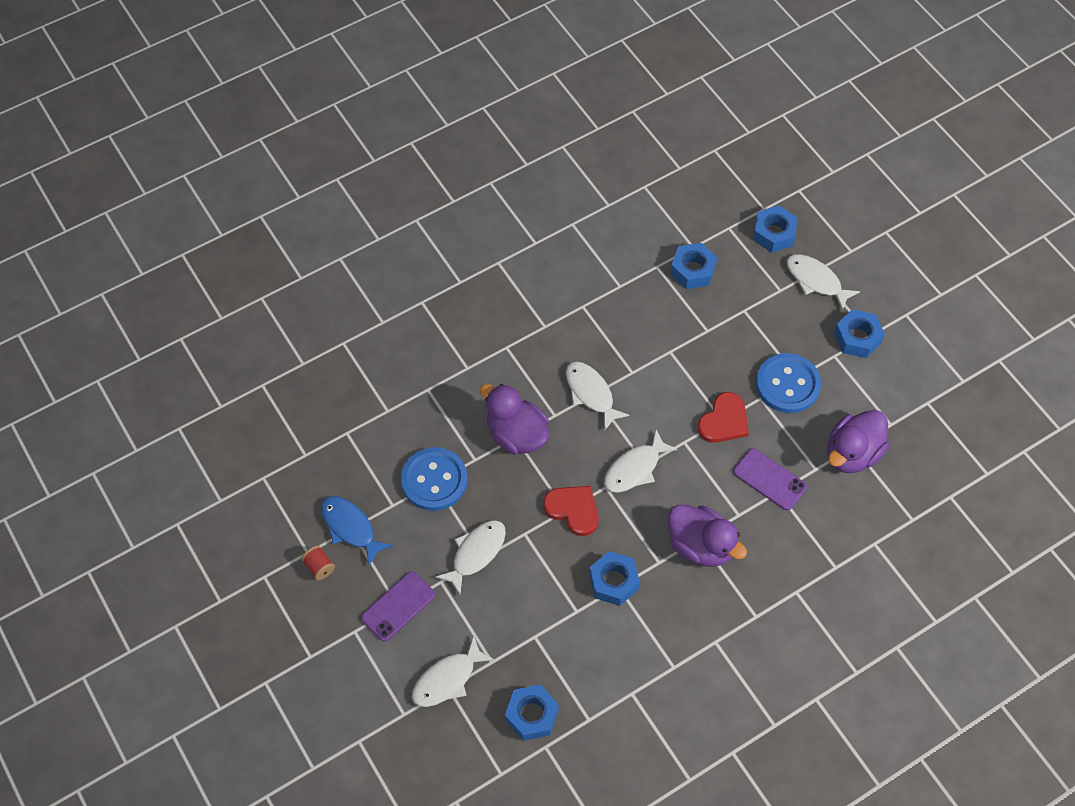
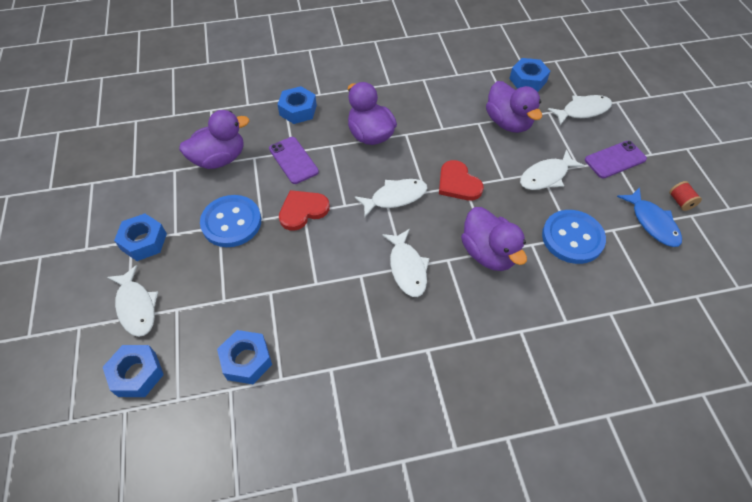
camera: 160 degrees left, 5 degrees down
(539, 624) = (508, 122): none -> purple duck
(613, 582) = (444, 131): blue nut -> blue nut (298, 110)

